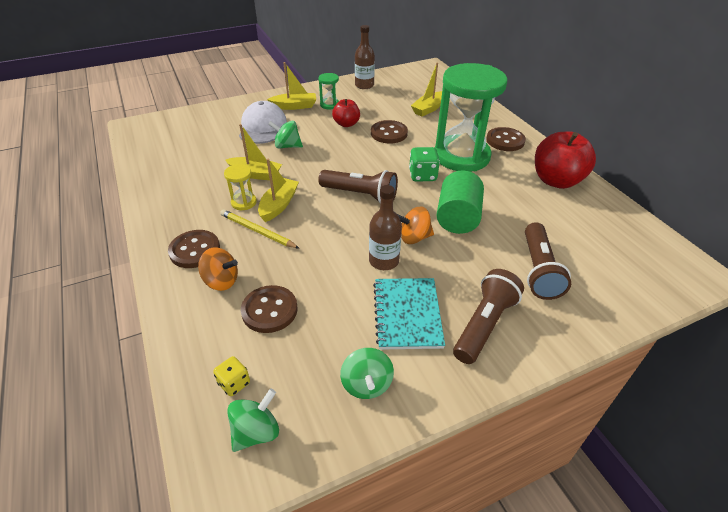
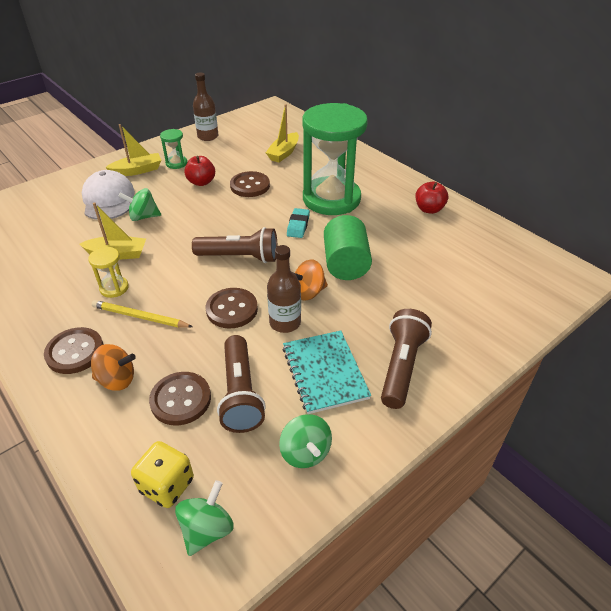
camera: 15 degrees left, 0 degrees up
(234, 383) = (167, 485): yellow dice -> yellow dice, size x1.55
(279, 205) = (155, 284): yellow boat -> none
(422, 175) = (298, 226): green dice -> turquoise eraser
(505, 141) = (369, 176): brown button -> brown button (232, 309)
(539, 270) = (437, 302): brown flashlight -> brown flashlight (241, 394)
(556, 180) = (429, 209): red apple -> red apple, size x0.57

